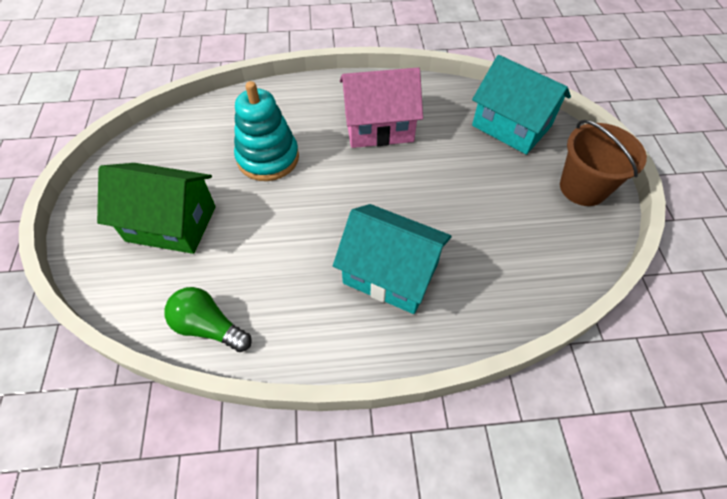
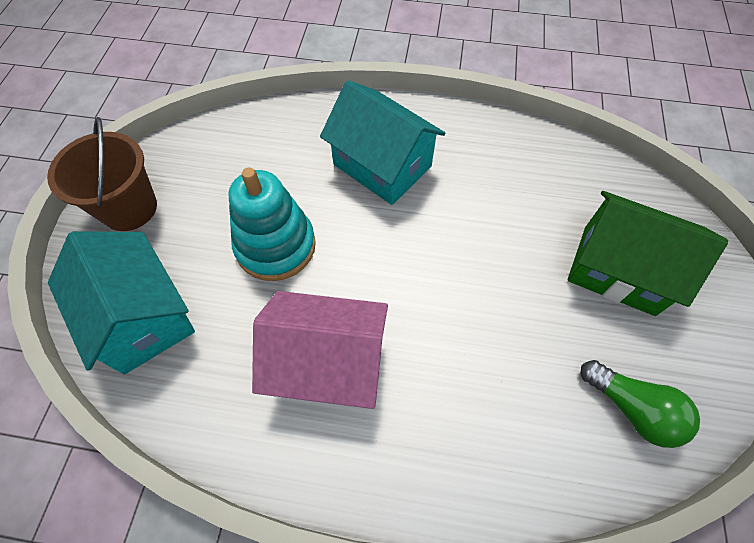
camera: 165 degrees left, 5 degrees up
(209, 327) = (560, 156): green light bulb -> green light bulb (632, 408)
(268, 158) = (499, 343): turquoise stacking toy -> turquoise stacking toy (276, 246)

